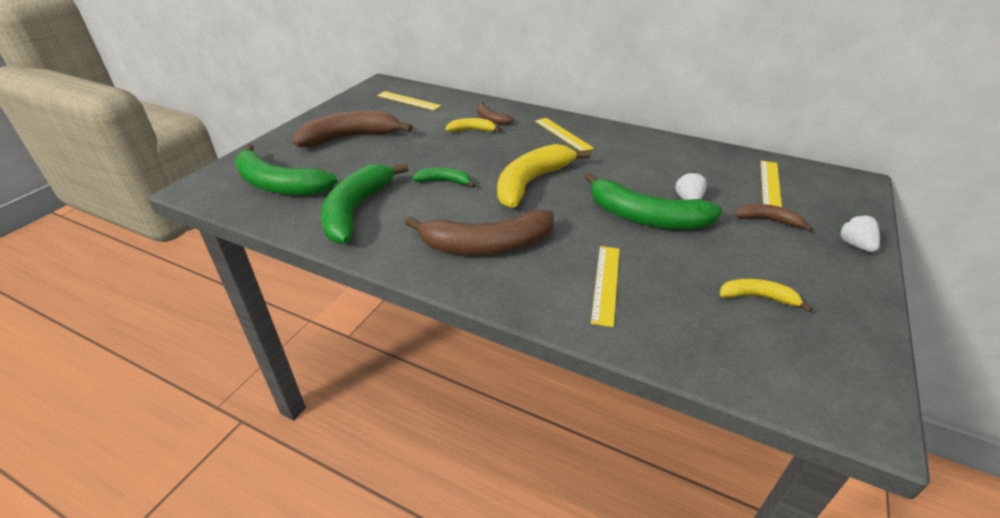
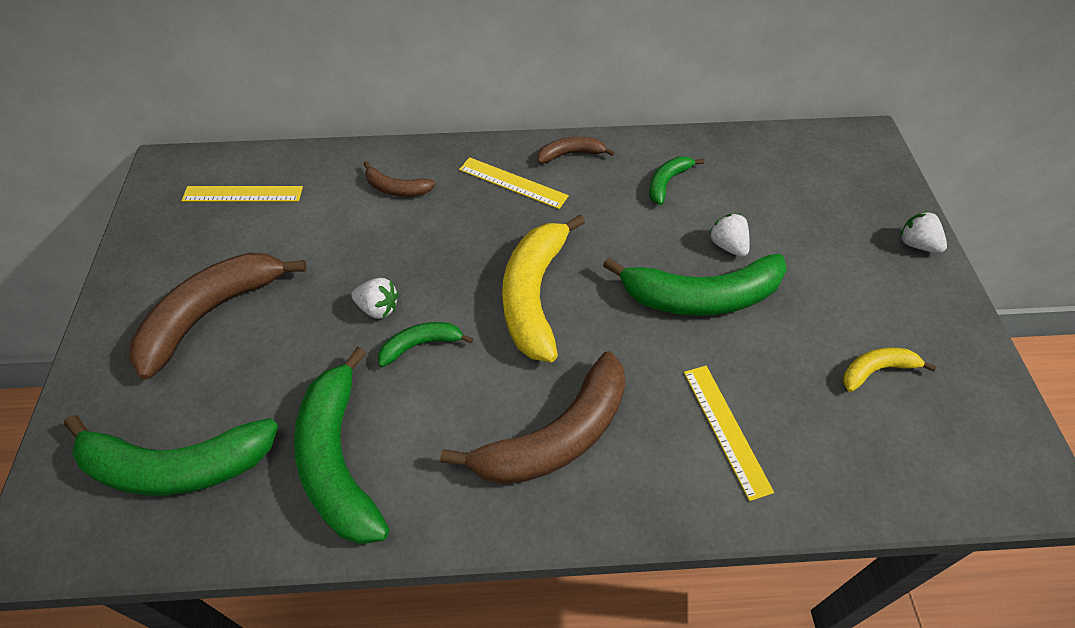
camera: 30 degrees left, 15 degrees up
(435, 161) = (378, 308): none -> white strawberry
(472, 130) = (385, 223): yellow banana -> none
(669, 160) = (667, 183): none -> green banana
(767, 220) = (821, 243): brown banana -> brown banana (570, 154)
(770, 184) = (792, 179): yellow ruler -> none

